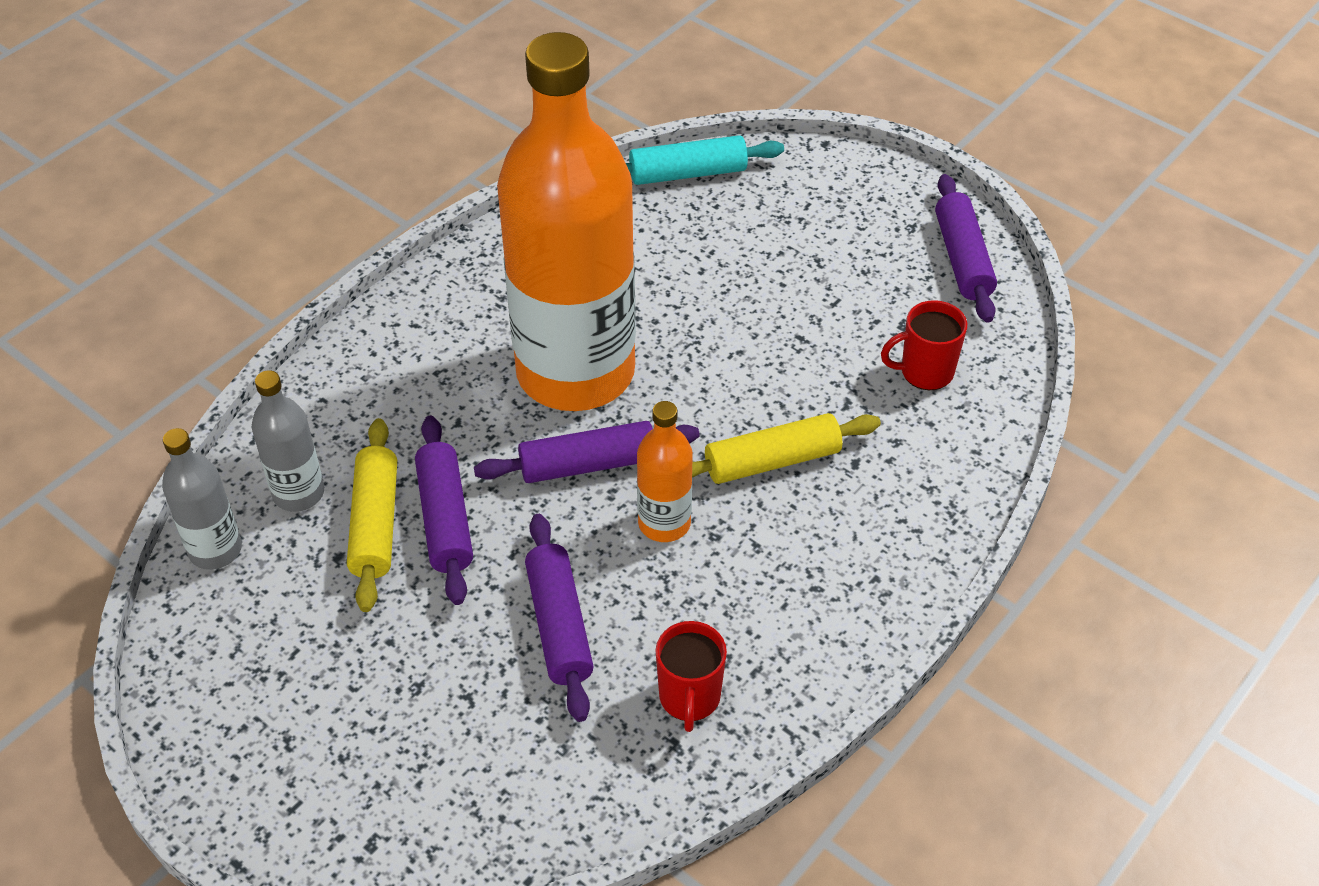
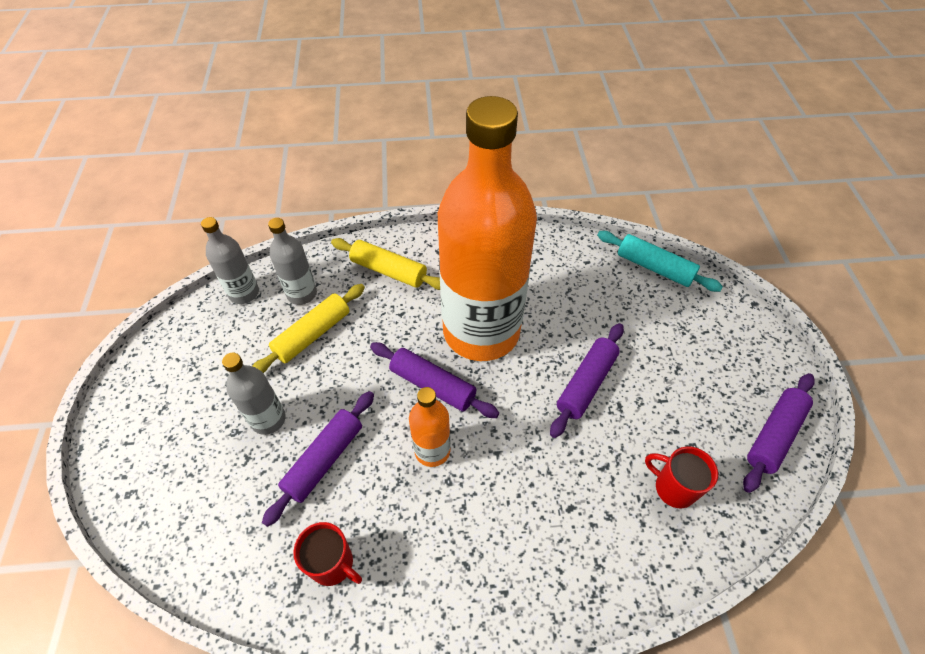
camera: 45 degrees right, 5 degrees up
(440, 643) = (268, 419): none -> grey bottle
(445, 519) = (341, 358): purple rolling pin -> purple rolling pin (586, 384)
(689, 698) = (333, 564): red mug -> red mug turned 105 degrees counterclockwise
(772, 461) = (525, 465): yellow rolling pin -> yellow rolling pin (388, 271)

